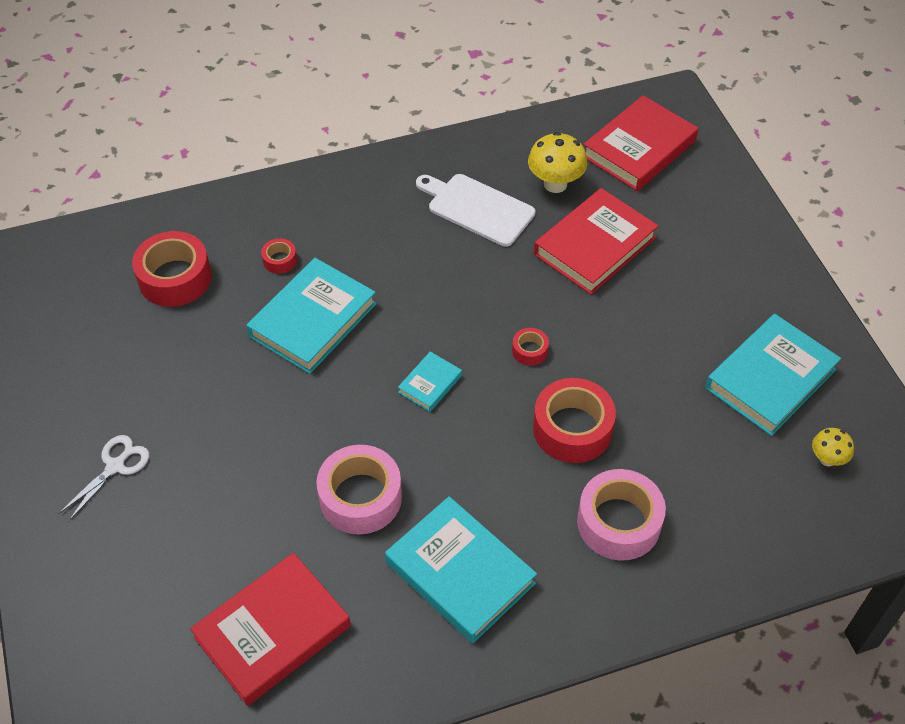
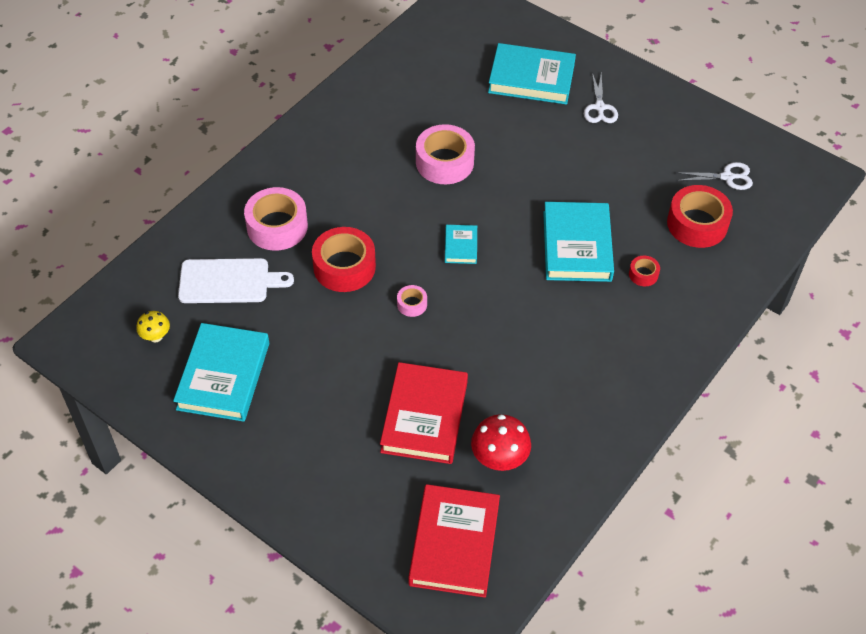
camera: 145 degrees right, 0 degrees up
(87, 307) = (727, 177): none -> white scissors
(273, 632) = (432, 82): red book -> none
(460, 573) = (354, 155): turquoise book -> turquoise book (531, 78)
(477, 208) = (542, 398): white cutting board -> white cutting board (228, 281)
(530, 350) = (412, 304): red tape -> pink tape
(555, 184) = (499, 459): yellow mushroom -> red mushroom

